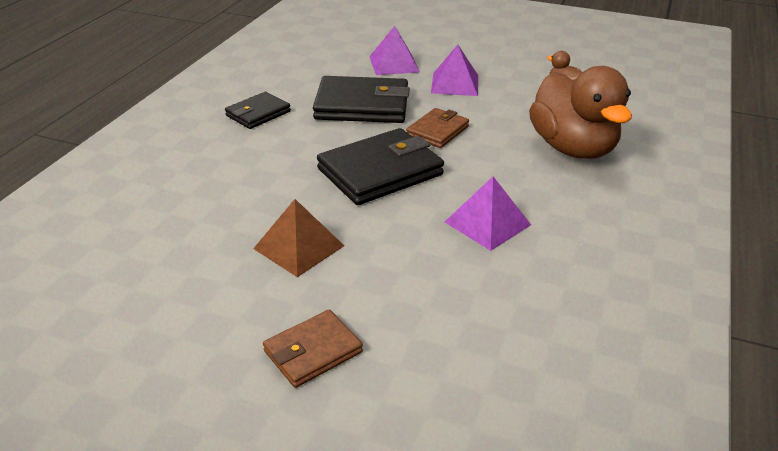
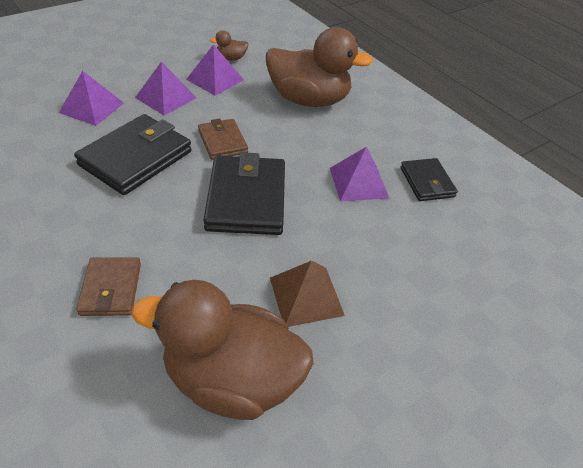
camera: 60 degrees left, 10 degrees up
(179, 243) = (232, 379): none -> brown duck
(258, 113) = (66, 226): black wallet -> black wallet (427, 182)
(313, 351) = (438, 347): brown wallet -> brown wallet (111, 289)
(518, 92) = (215, 79): none -> purple pyramid

